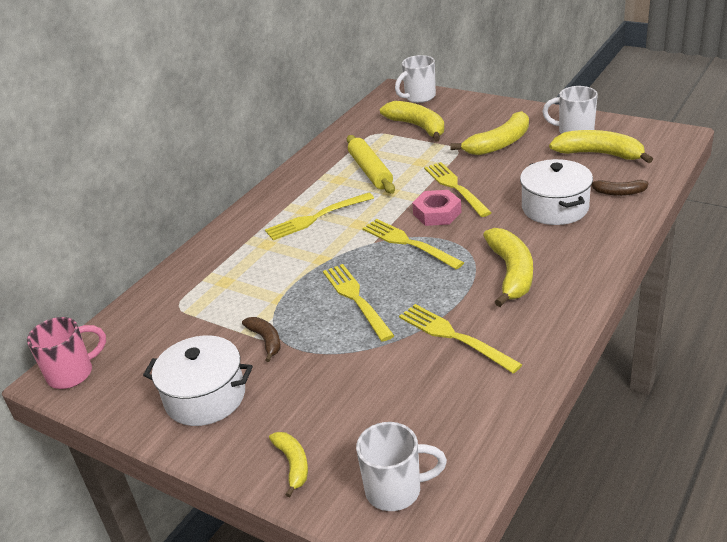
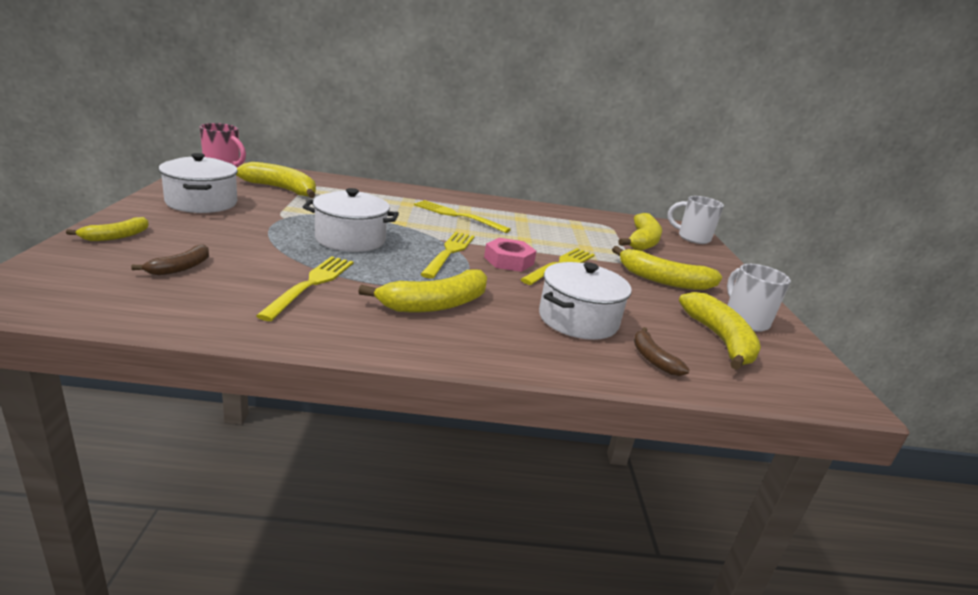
camera: 50 degrees right, 10 degrees down
(182, 330) = (281, 189): none -> yellow banana
(266, 340) = (278, 214): brown banana -> brown banana (180, 268)
(356, 299) = (350, 239): yellow fork -> white pot
(370, 171) = (547, 229): yellow rolling pin -> none
(396, 490) = (73, 277): white mug -> none

